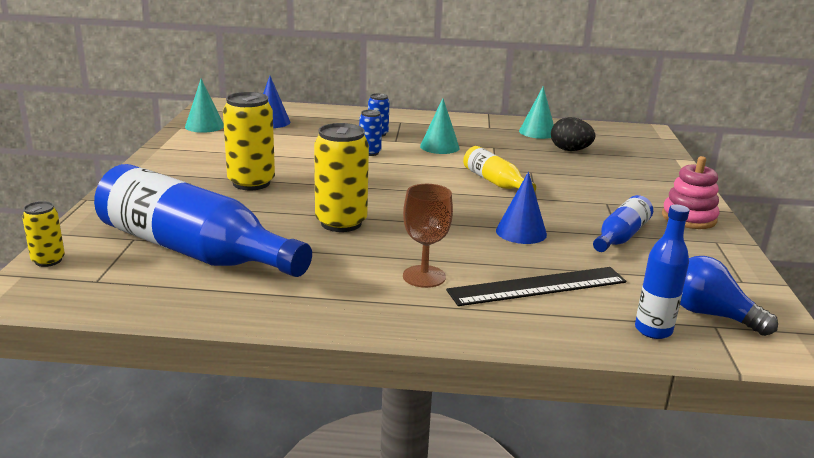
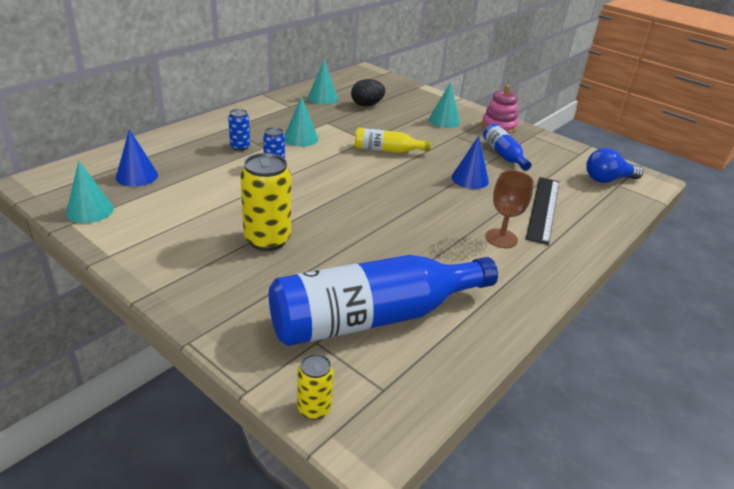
camera: 55 degrees left, 10 degrees up
(341, 223) = (390, 233): yellow can -> none
(626, 189) = (444, 121): none -> turquoise cone
(653, 330) = (613, 202): blue bottle -> none

